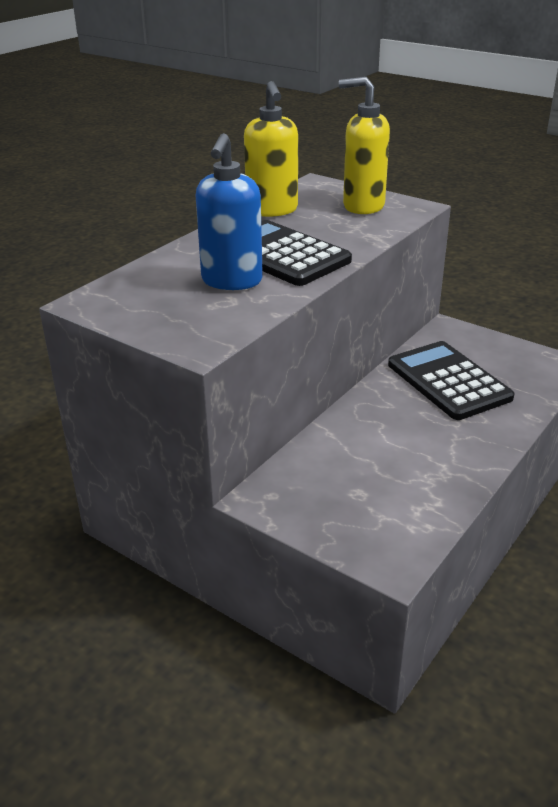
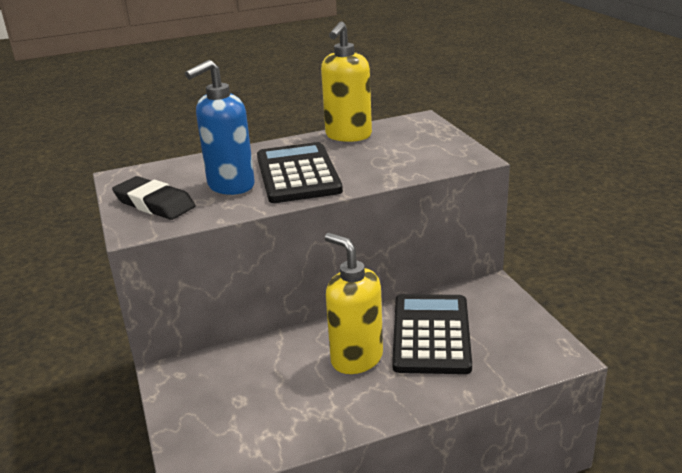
camera: 35 degrees right, 5 degrees down
(177, 317) = (154, 204): none -> black eraser
(363, 206) = (426, 148): yellow soap dispenser -> yellow soap dispenser (356, 358)

